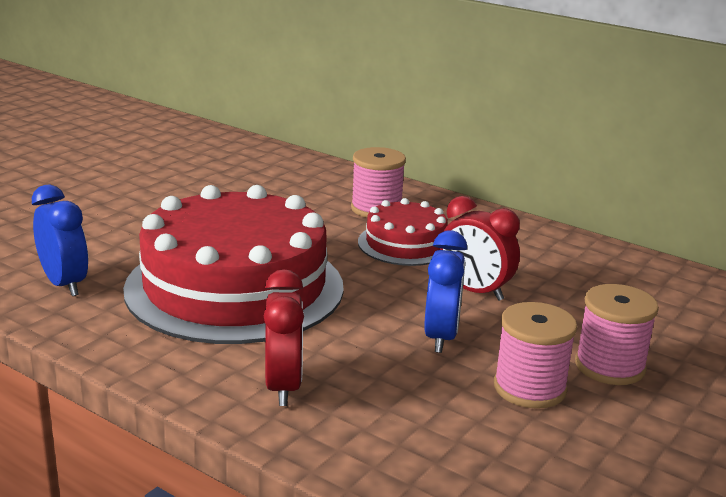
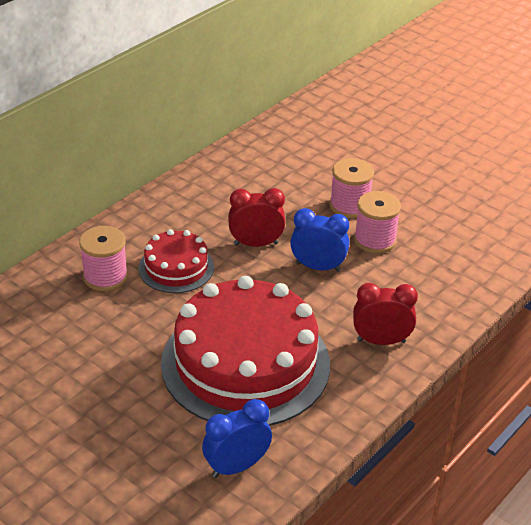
camera: 85 degrees left, 15 degrees up
(474, 291) = (256, 244): red clock -> red clock turned 135 degrees counterclockwise

